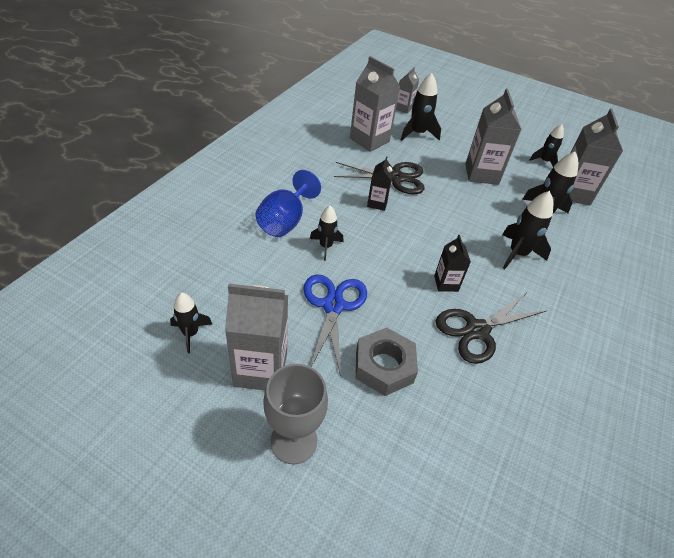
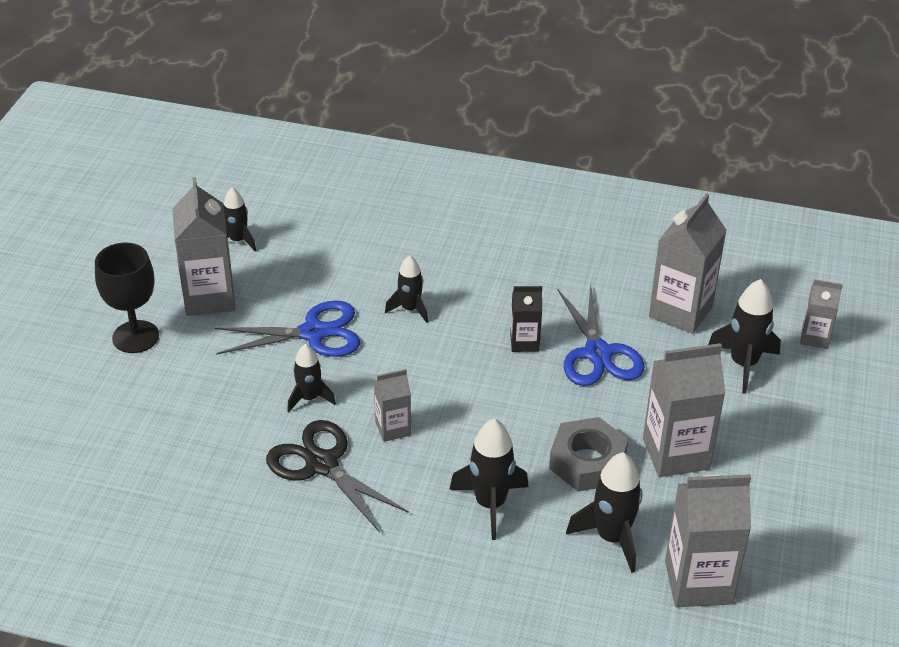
camera: 80 degrees right, 5 degrees down
(285, 221) = (439, 266): blue goblet -> none
(294, 441) = (135, 337): grey goblet -> black goblet
(384, 366) = (241, 387): grey nut -> grey nut (587, 462)
(395, 178) = (597, 353): black scissors -> blue scissors
(446, 283) = (393, 428): black carton -> grey carton
(544, 161) = (778, 542): black rocket -> black rocket (309, 398)

